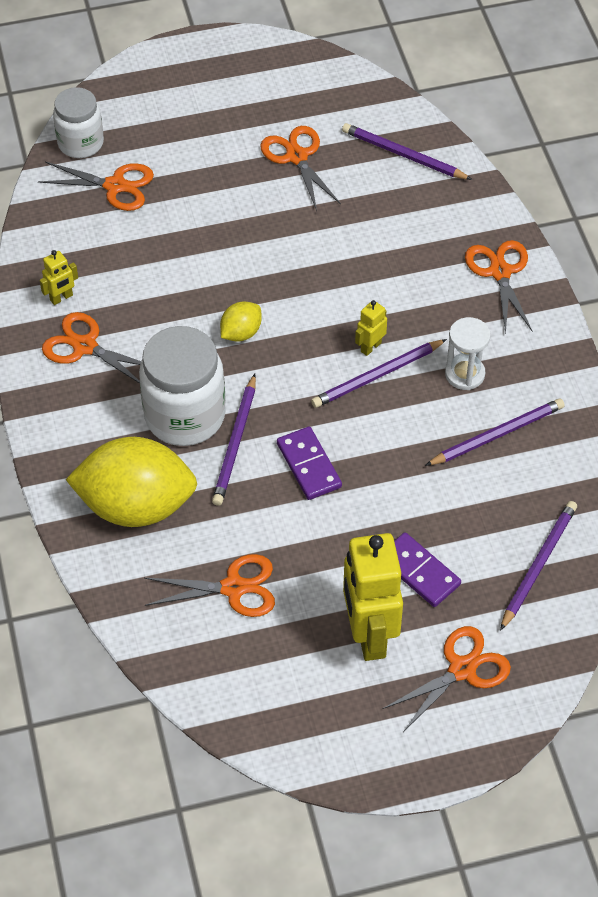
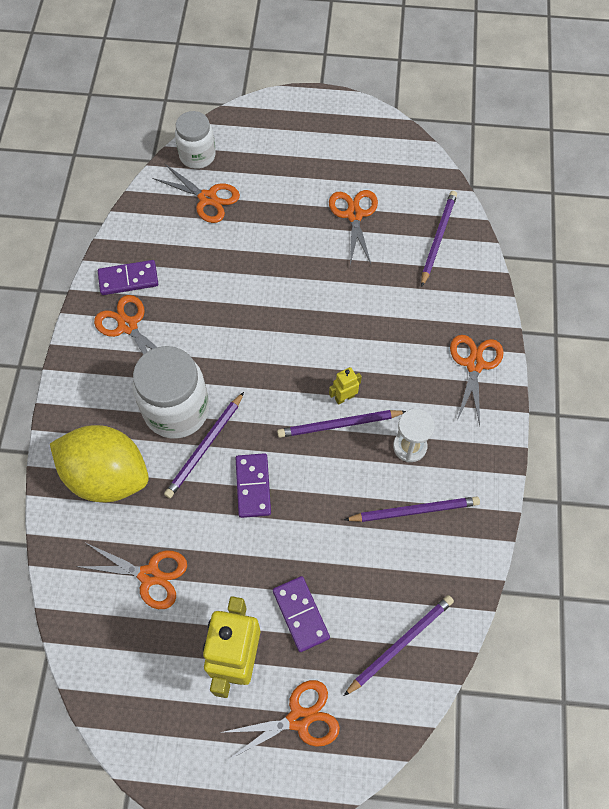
camera: 20 degrees right, 10 degrees up
(61, 298) = (128, 279): yellow robot -> purple domino
(241, 333) = (249, 352): yellow lemon -> none
(403, 155) = (438, 238): purple pencil -> purple pencil turned 60 degrees clockwise

